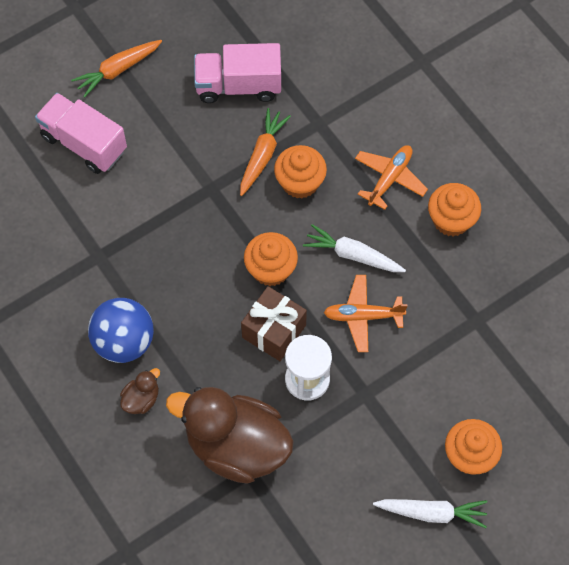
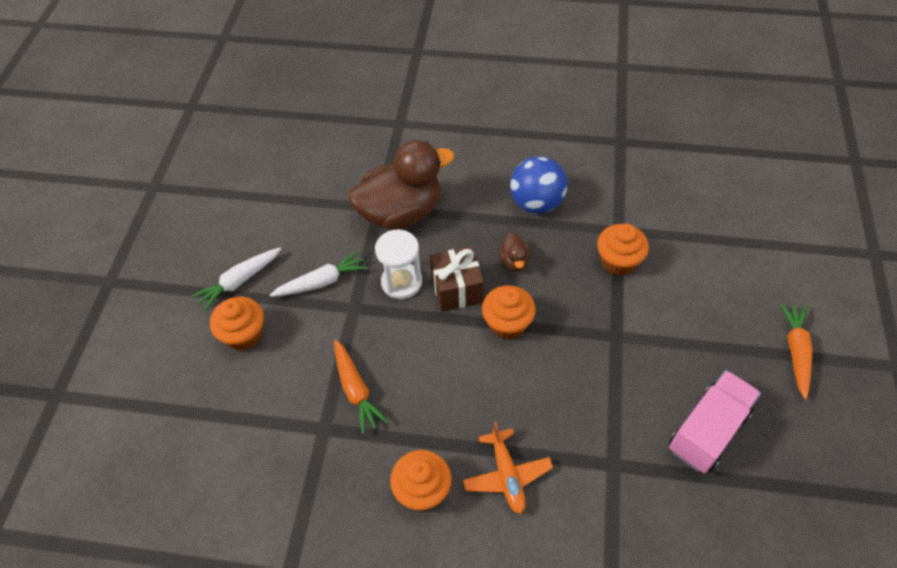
camera: 135 degrees right, 10 degrees down
(84, 143) = (732, 282): pink truck -> none
(141, 399) = (486, 187): brown duck -> brown duck (514, 261)
(262, 155) = (617, 394): orange carrot -> orange carrot (356, 390)
(300, 182) = (566, 402): orange cupcake -> orange cupcake (618, 261)
(353, 255) = (465, 387): white carrot -> white carrot (322, 282)
(363, 316) = (410, 353): orange plane -> none

